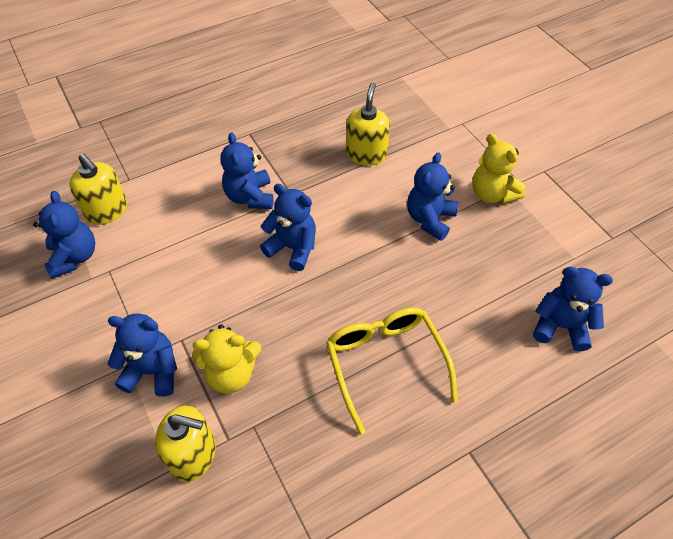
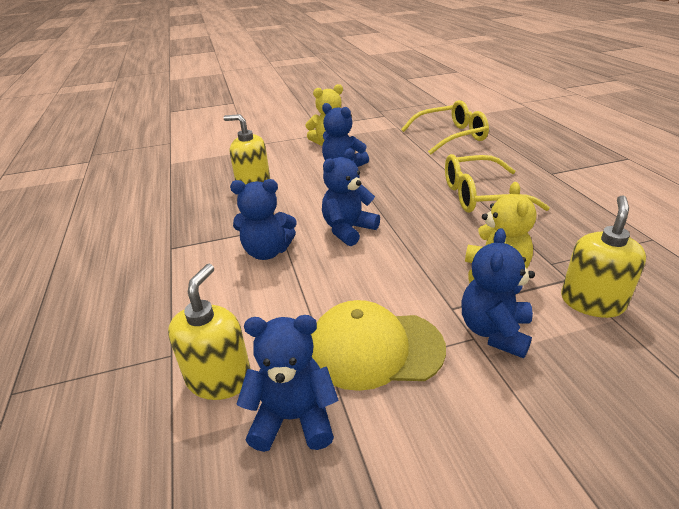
camera: 75 degrees left, 20 degrees down
(107, 211) = (219, 379): yellow soap dispenser -> yellow soap dispenser turned 45 degrees counterclockwise
(133, 291) = (375, 348): none -> yellow cap
(560, 326) = (451, 136): blue teddy bear -> yellow glasses

